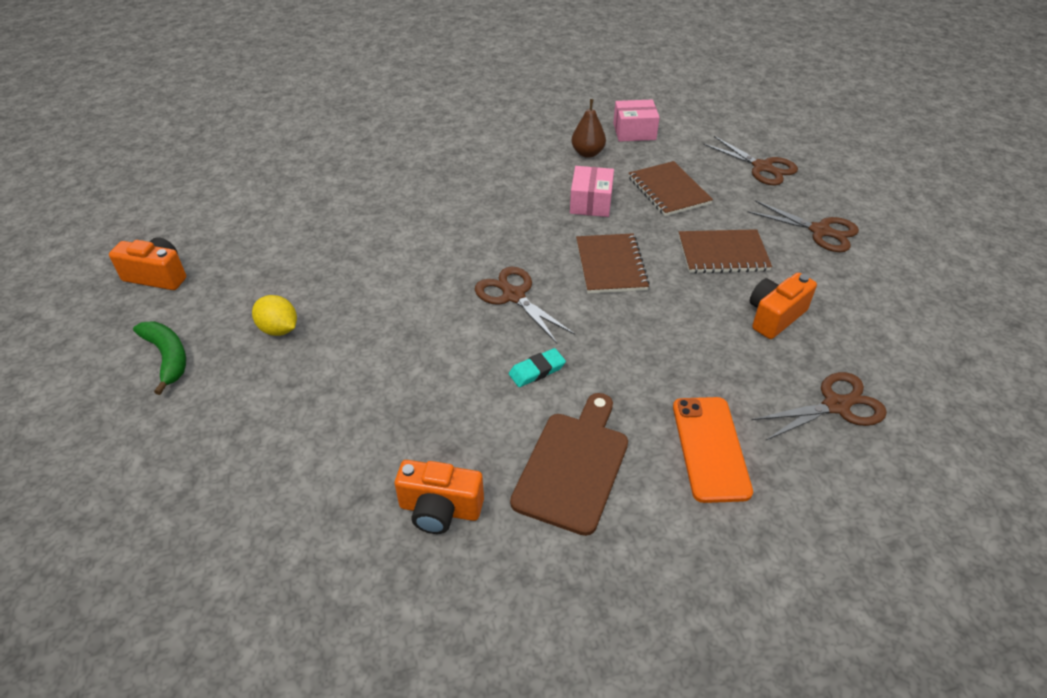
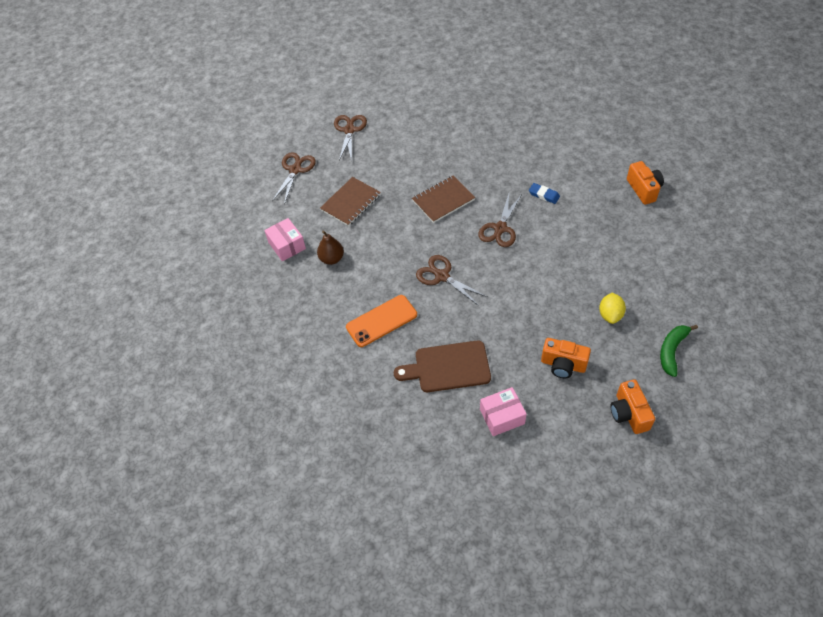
camera: 115 degrees left, 10 degrees up
(537, 370) = (544, 195): turquoise eraser -> blue eraser
(573, 466) = (585, 160): brown cutting board -> brown cutting board (448, 367)
(591, 203) = (389, 233): pink box -> pink box (502, 416)
(710, 448) = (538, 124): orange phone -> orange phone (381, 321)
(723, 253) = (398, 160): brown notebook -> none
(774, 317) = (436, 128): orange camera -> orange camera (563, 365)
(836, 406) = (481, 96): brown scissors -> brown scissors (442, 276)

